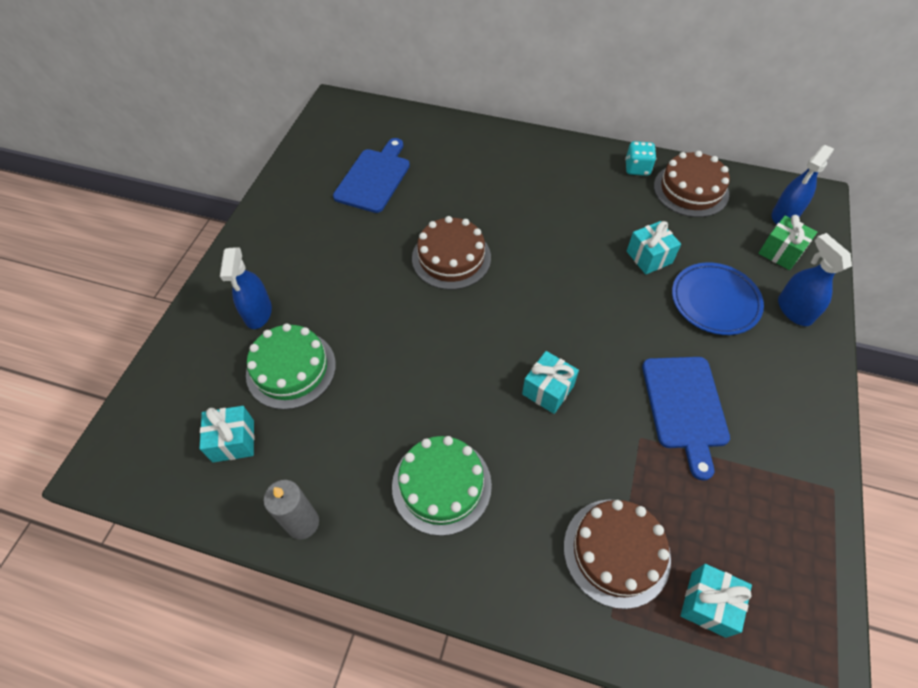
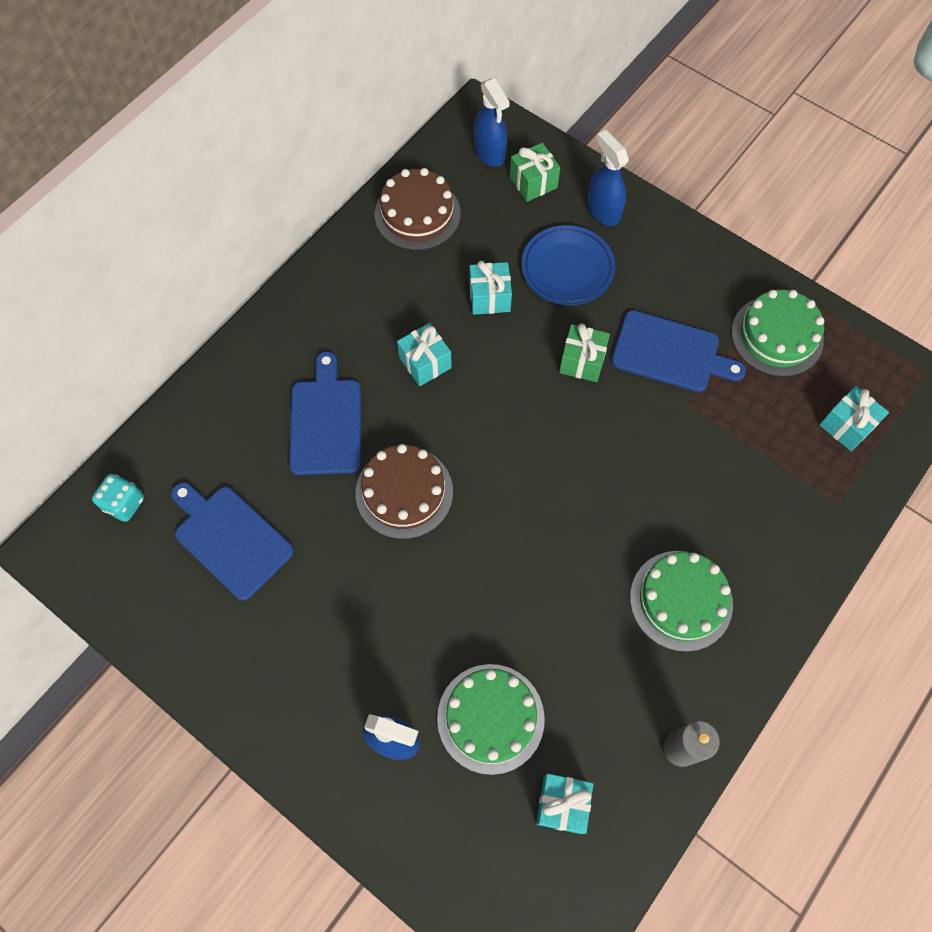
camera: 70 degrees left, 10 degrees up
(484, 196) = (326, 421): none -> blue cutting board
(548, 390) = (612, 462): turquoise gift -> turquoise gift (425, 362)
(616, 552) = (786, 474): brown cake -> none
(631, 339) = (582, 361): none -> green gift
(637, 168) = (361, 247): turquoise dice -> turquoise dice (124, 503)
(769, 501) = (777, 336): none -> green cake
(794, 310) = (603, 210): blue spray bottle -> blue spray bottle turned 60 degrees clockwise

